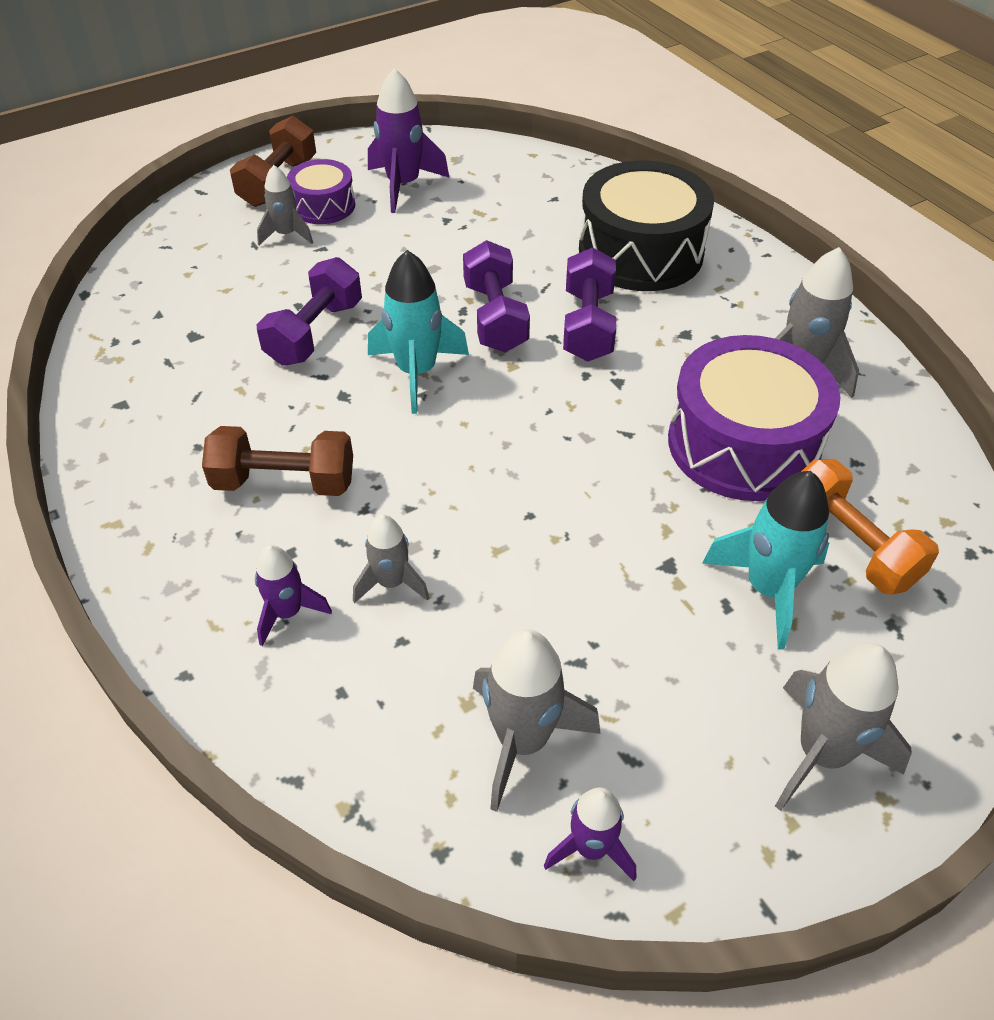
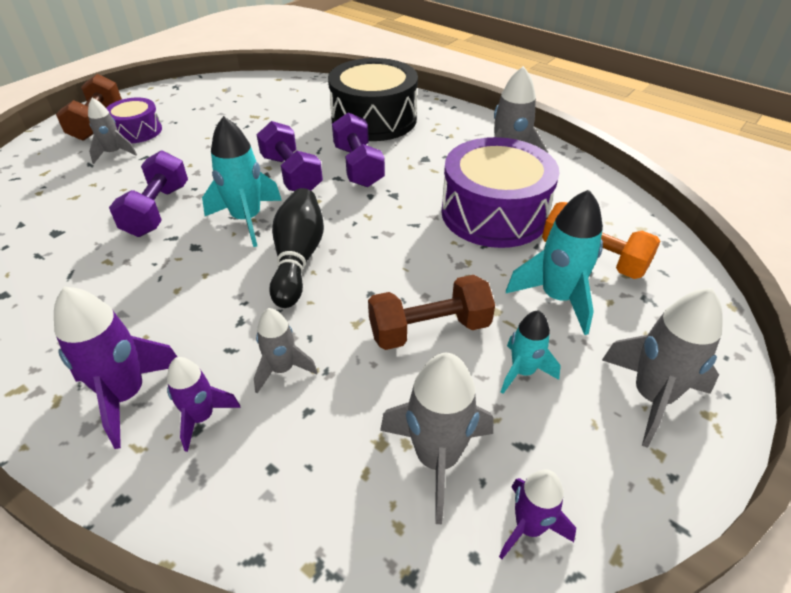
camera: 20 degrees left, 5 degrees down
(284, 482) = (166, 318): brown dumbbell -> brown dumbbell (429, 330)
(403, 185) = (194, 110): purple rocket -> purple rocket (126, 395)
(459, 444) = (298, 258): none -> black bowling pin
(673, 671) = (522, 371): none -> turquoise rocket

